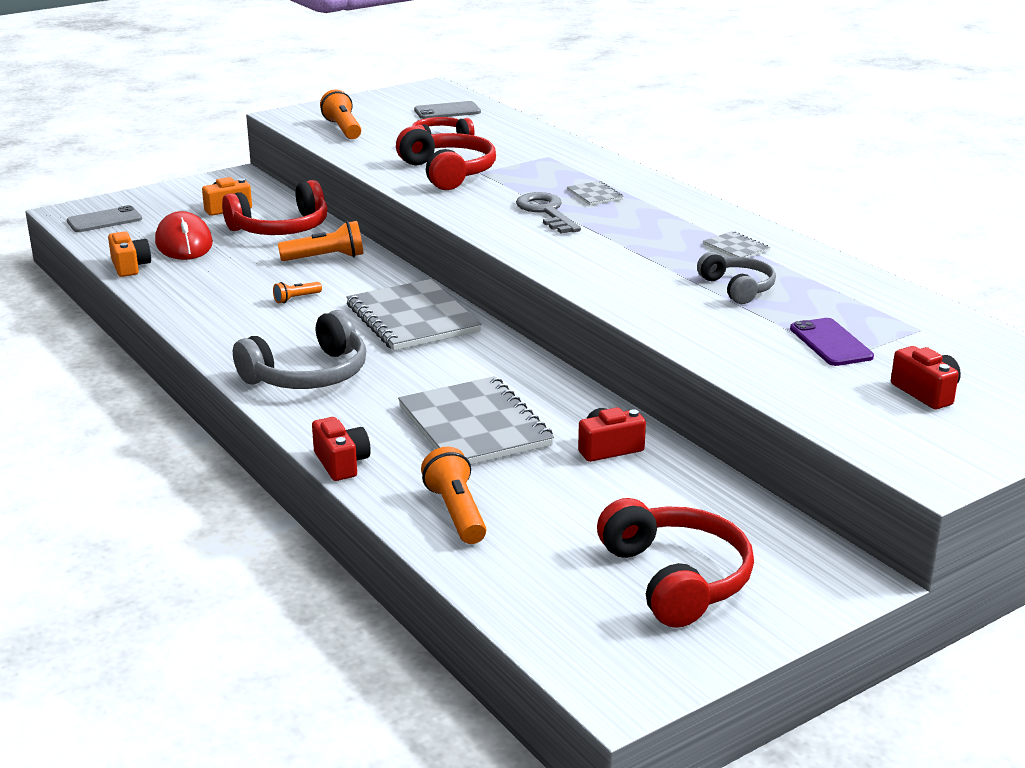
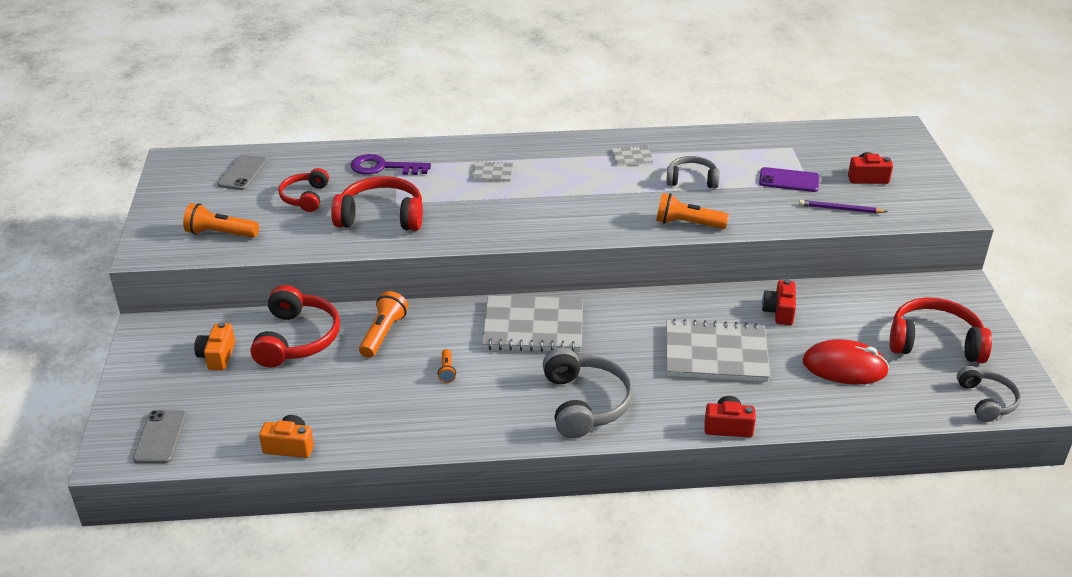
camera: 60 degrees left, 10 degrees up
(184, 243) = (270, 401): red mouse -> red mouse (844, 367)
(456, 512) = (821, 397): orange flashlight -> orange flashlight (687, 224)
(534, 152) = (383, 167): none -> purple key
(546, 212) = (503, 202): grey key -> none
(580, 647) = (986, 401): none -> grey headphones
(811, 389) = (840, 209): none -> purple pencil

